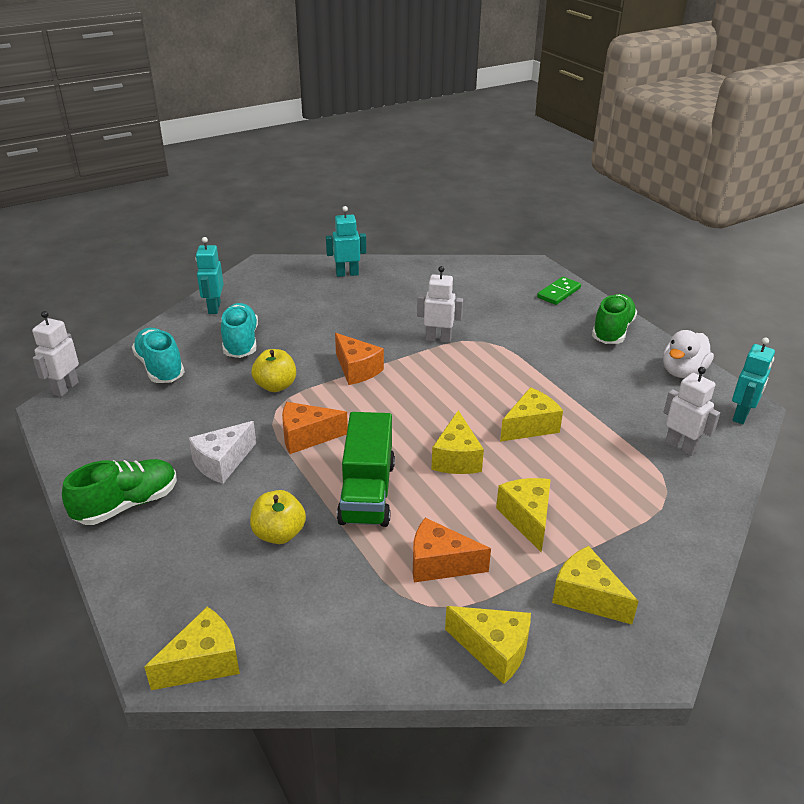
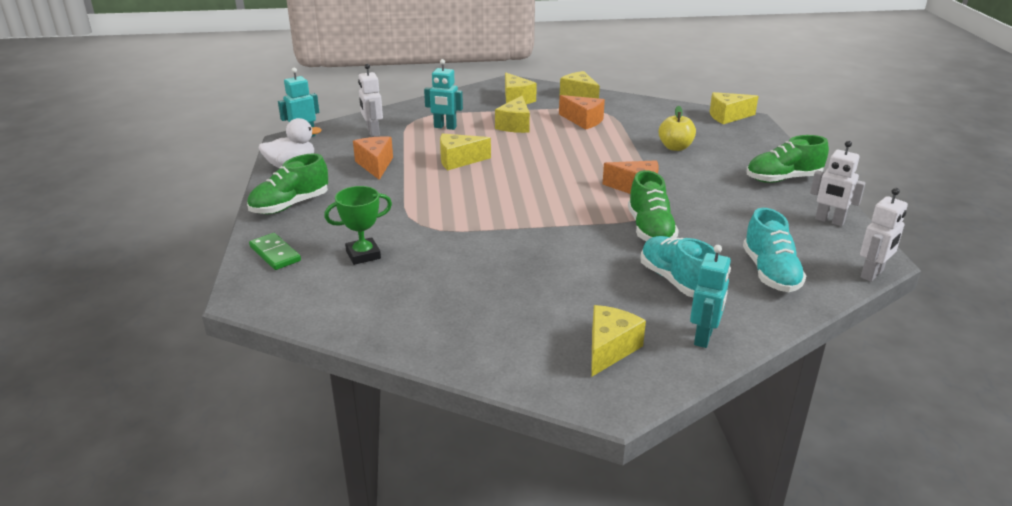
camera: 155 degrees left, 5 degrees down
(222, 463) = (709, 187): white cheese -> none
(240, 342) = (676, 281): turquoise shoe -> turquoise shoe turned 135 degrees clockwise
(275, 386) = (650, 230): yellow apple -> green shoe
(347, 274) = (497, 349): turquoise robot -> turquoise robot (445, 127)
(357, 370) = (565, 226): orange cheese -> orange cheese (375, 165)
(367, 492) = (607, 153): green truck -> none
(438, 339) = (461, 236): white robot -> white robot (829, 221)
(456, 458) = (531, 156): yellow cheese -> yellow cheese (609, 349)
(496, 307) = (363, 255): none -> green trophy
(558, 293) = (275, 254): green domino -> green domino turned 75 degrees clockwise

